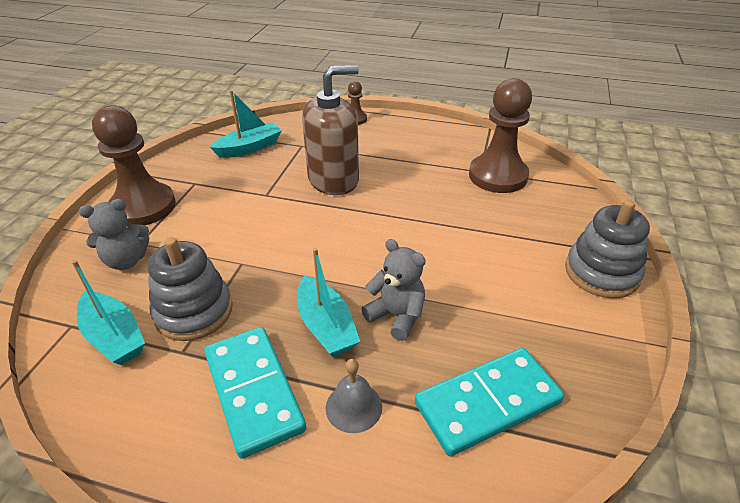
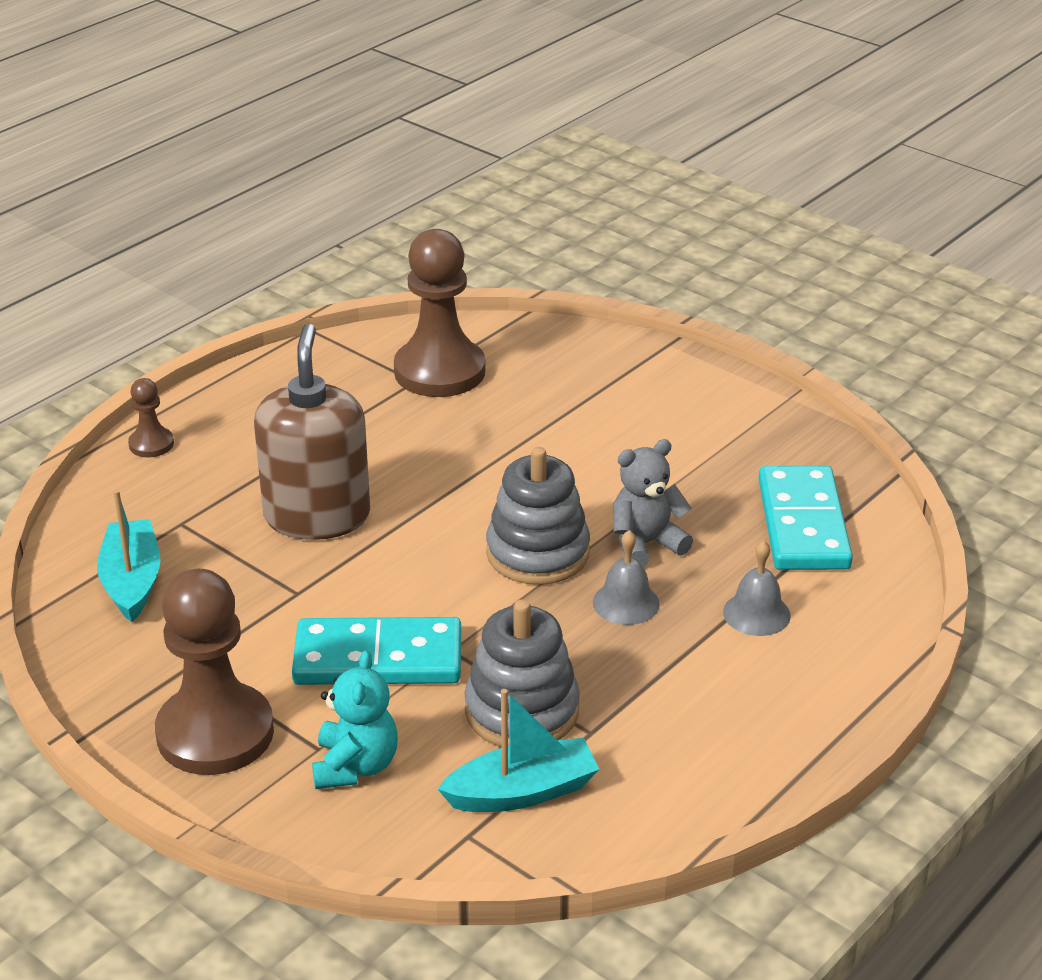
camera: 65 degrees left, 5 degrees down
(126, 260) = (355, 766): grey teddy bear -> turquoise teddy bear
(254, 391) = (692, 682): turquoise domino -> turquoise domino (378, 658)
(326, 326) = (626, 603): turquoise boat -> grey bell
(601, 273) = (679, 377): grey stacking toy -> grey stacking toy (538, 553)

